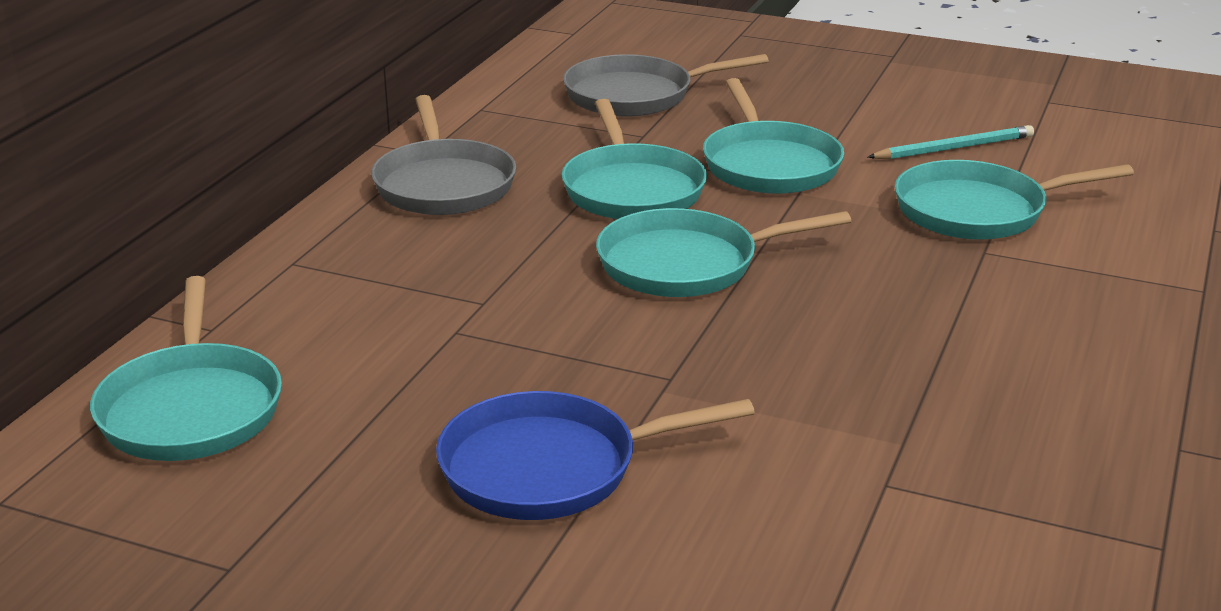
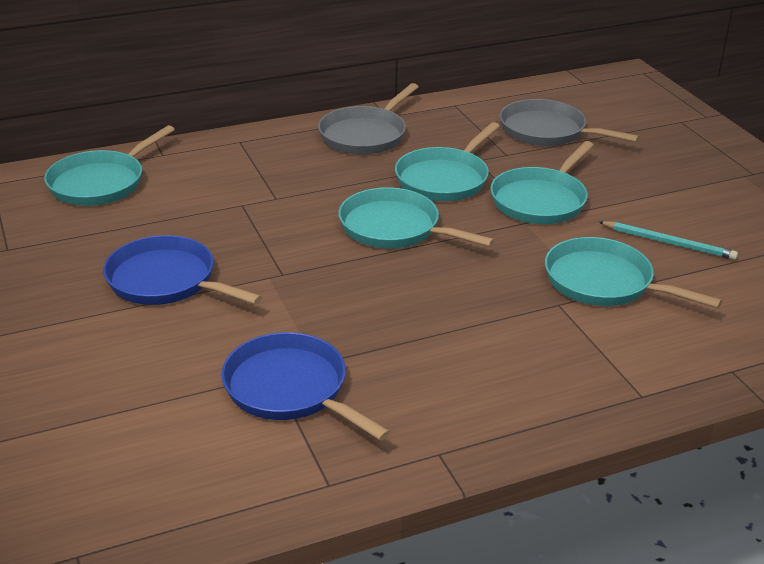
camera: 45 degrees right, 5 degrees up
(935, 486) = (290, 389): none -> blue pan

